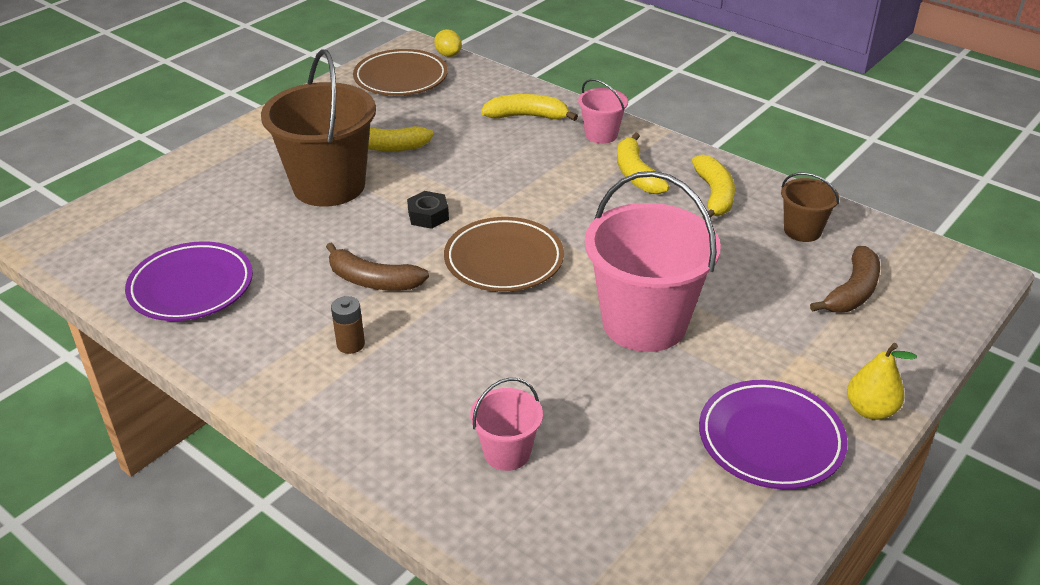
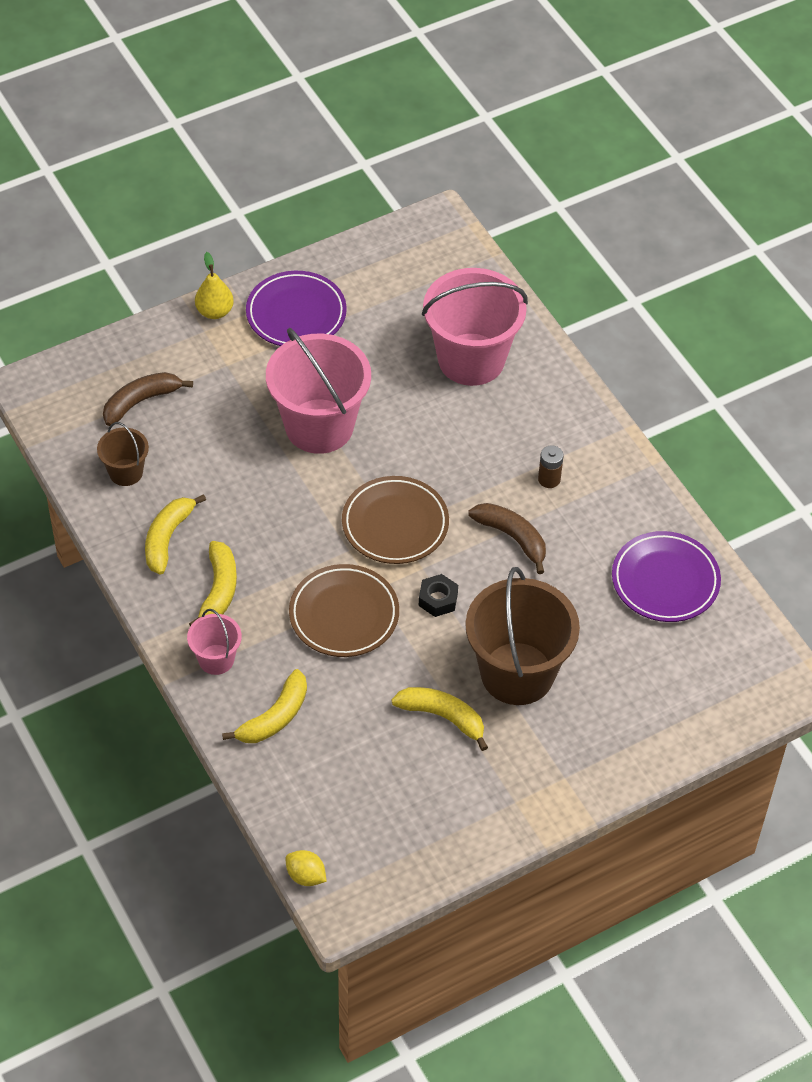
camera: 160 degrees left, 15 degrees up
(401, 78) = (382, 843): brown plate -> brown plate (344, 615)
(448, 55) = (306, 876): yellow lemon -> yellow lemon turned 45 degrees counterclockwise
(507, 452) = (471, 359): pink bucket -> pink bucket, size x2.06
(527, 116) = (275, 717): yellow banana -> yellow banana turned 75 degrees counterclockwise

